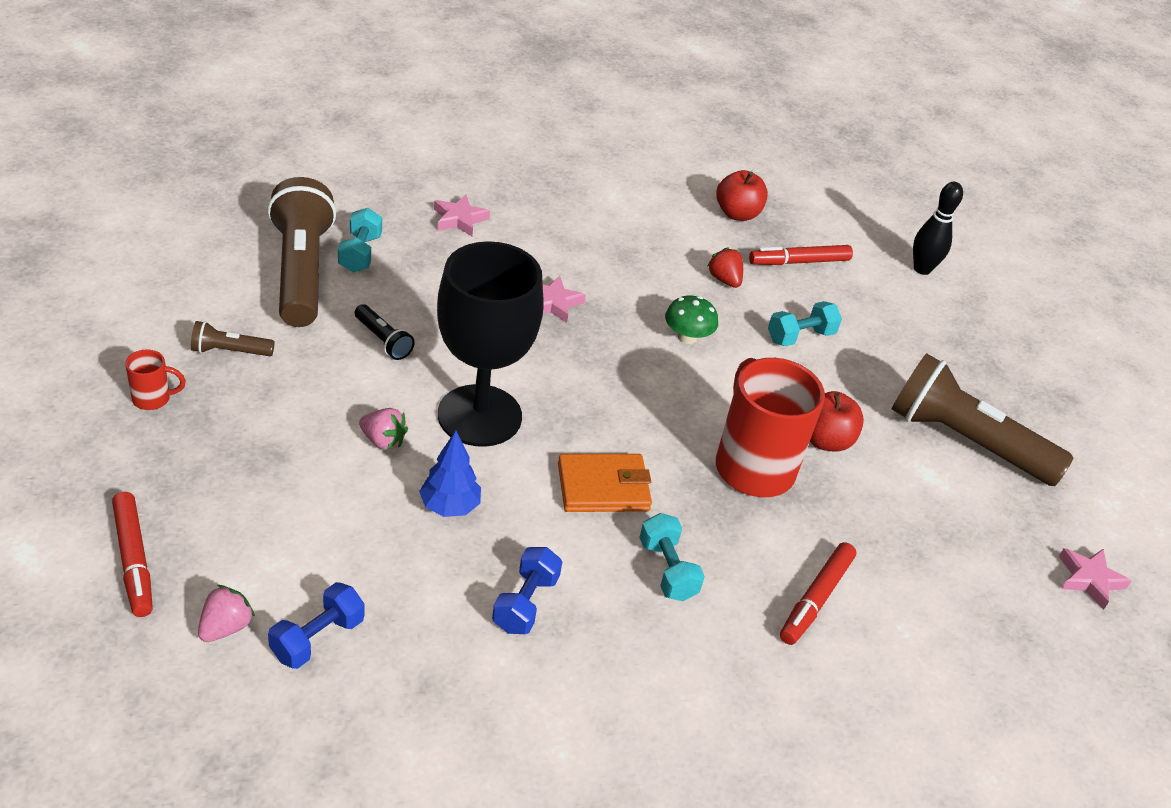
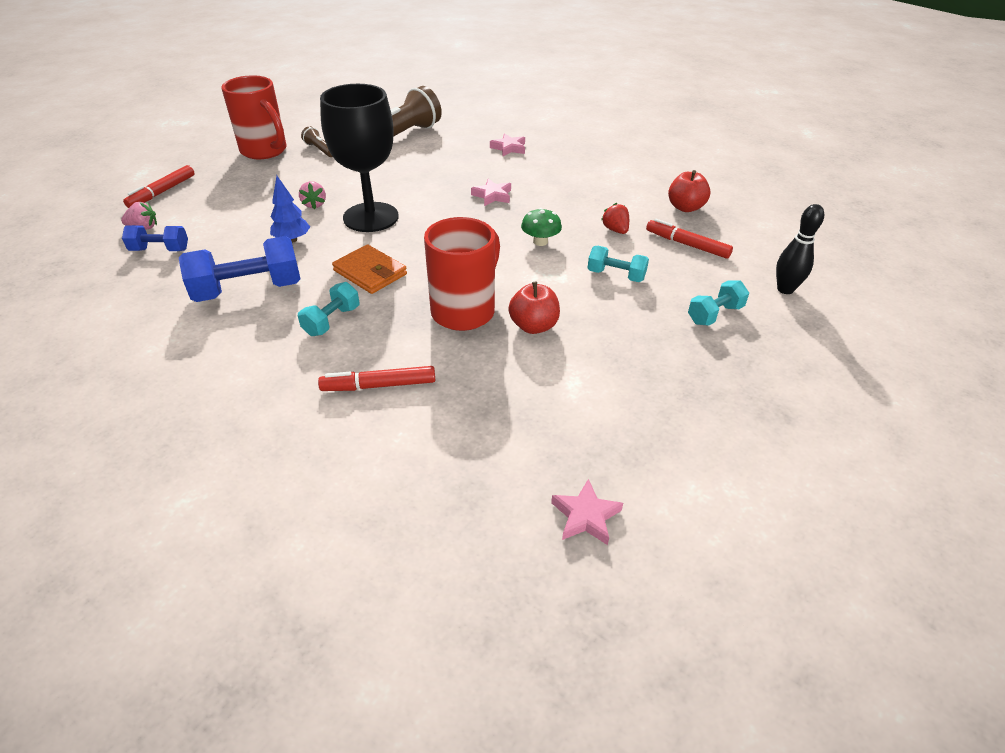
camera: 55 degrees right, 0 degrees up
(153, 399) = (265, 151): red mug -> red mug, size x2.34
(360, 253) = (437, 142): turquoise dumbbell -> turquoise dumbbell (714, 314)
(383, 340) = (385, 173): black flashlight -> none
(525, 603) = (249, 290): blue dumbbell -> blue dumbbell, size x1.78
(724, 280) = (615, 230): red strawberry -> red strawberry turned 45 degrees counterclockwise
(966, 441) = (637, 385): brown flashlight -> none

